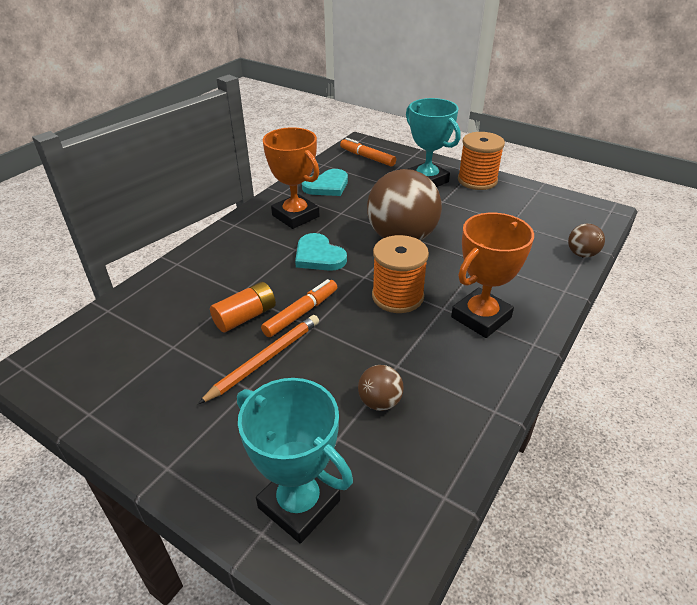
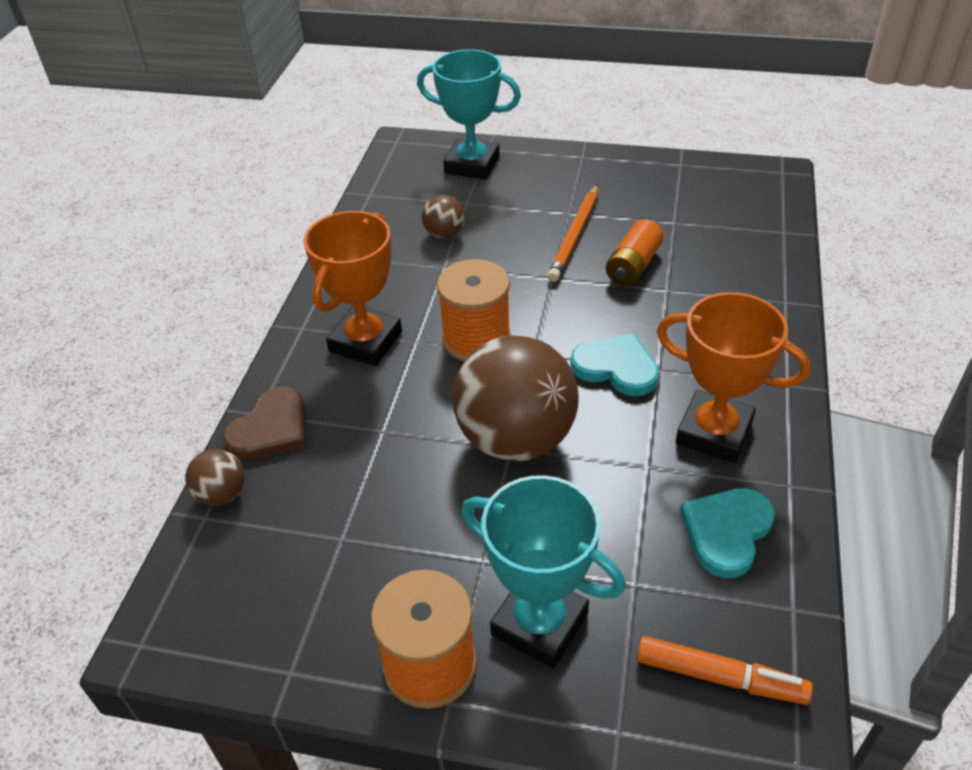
camera: 160 degrees right, 5 degrees up
(301, 313) = (576, 287): orange marker -> none
(554, 279) = (271, 429): none -> brown heart

